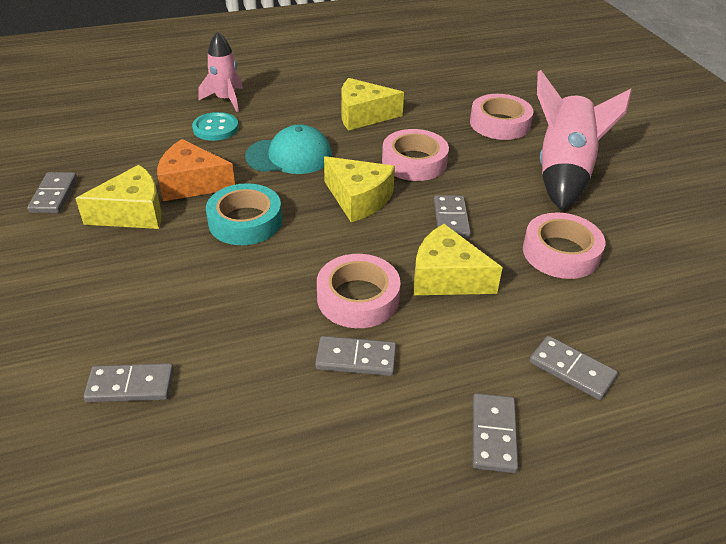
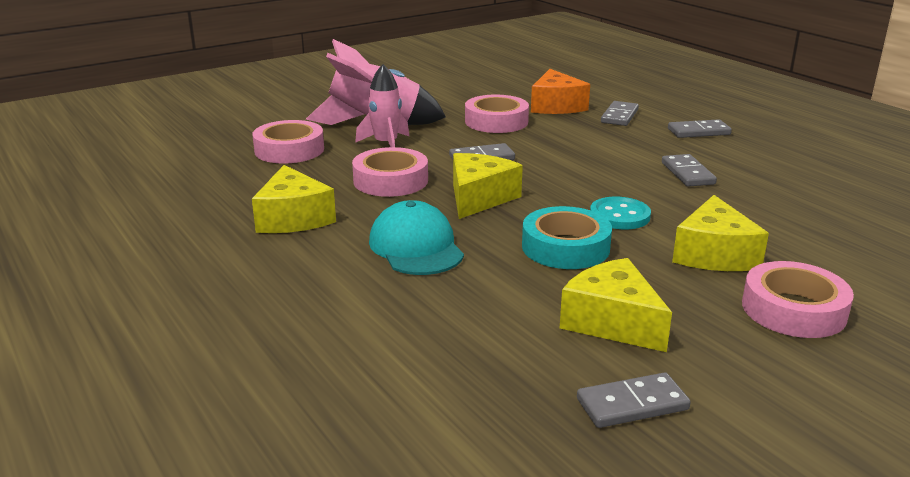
camera: 105 degrees left, 15 degrees down
(130, 386) = (827, 250): grey domino -> none
(192, 184) = (520, 297): orange cheese -> orange cheese (556, 106)
(215, 128) = (369, 314): turquoise button -> turquoise button (619, 216)
(226, 100) = (273, 327): pink rocket -> pink rocket (386, 144)
(358, 298) = (622, 180): pink tape -> pink tape (793, 309)
(446, 277) = (564, 153): yellow cheese -> yellow cheese (714, 254)

